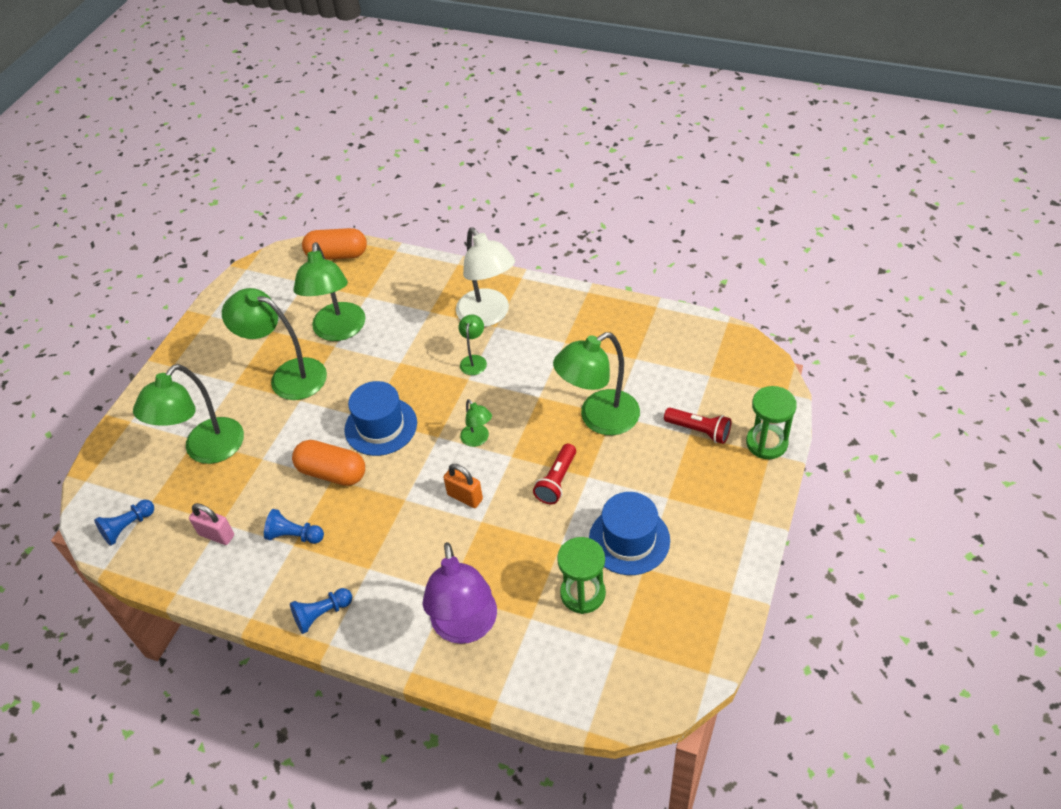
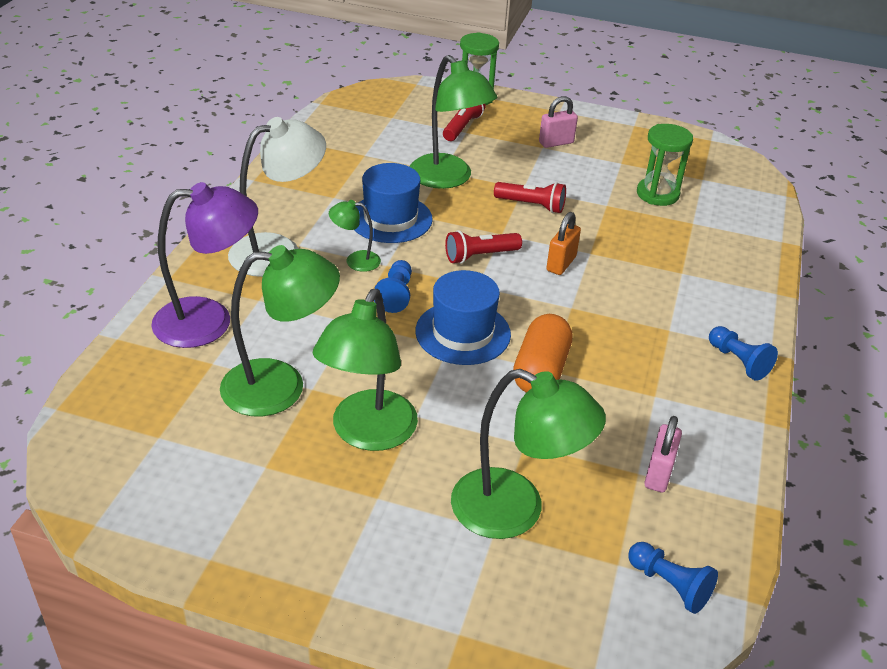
camera: 100 degrees left, 10 degrees down
(294, 535) = (641, 396): blue pawn -> blue pawn (395, 295)
(337, 255) = (102, 403): orange capsule -> none
(466, 627) = (716, 260): purple lamp -> purple lamp (209, 321)
(478, 439) = (480, 256): green lamp -> red flashlight
(629, 540) = (593, 168): blue hat -> blue hat (390, 219)
(678, 510) = (556, 143): none -> pink padlock

